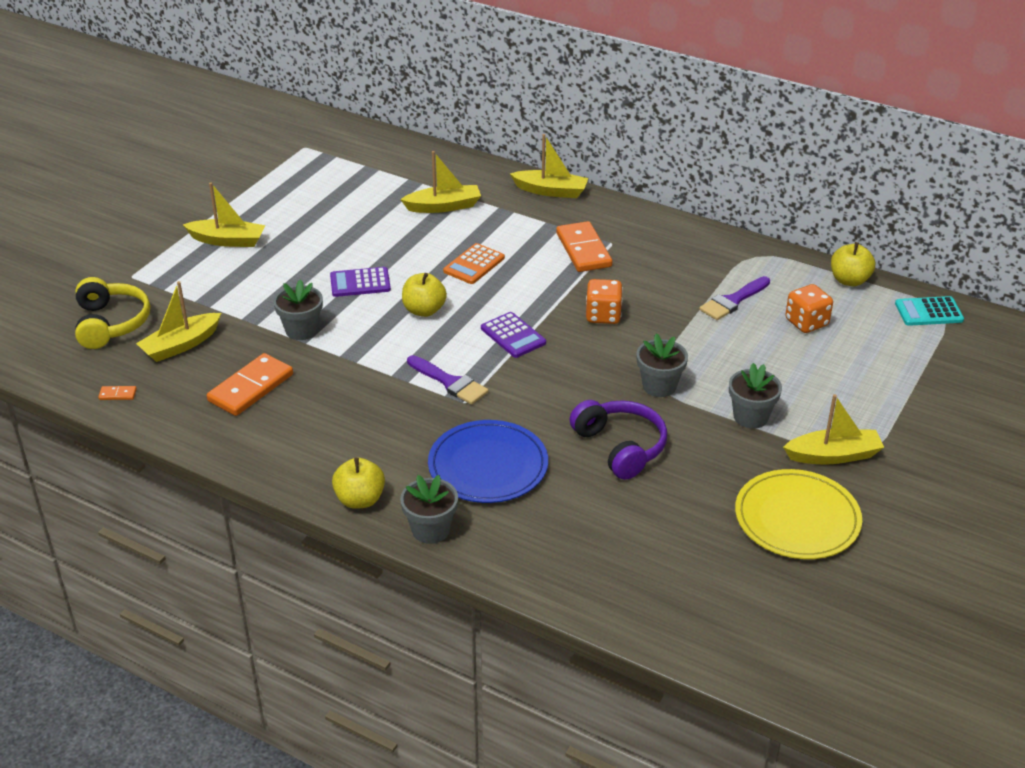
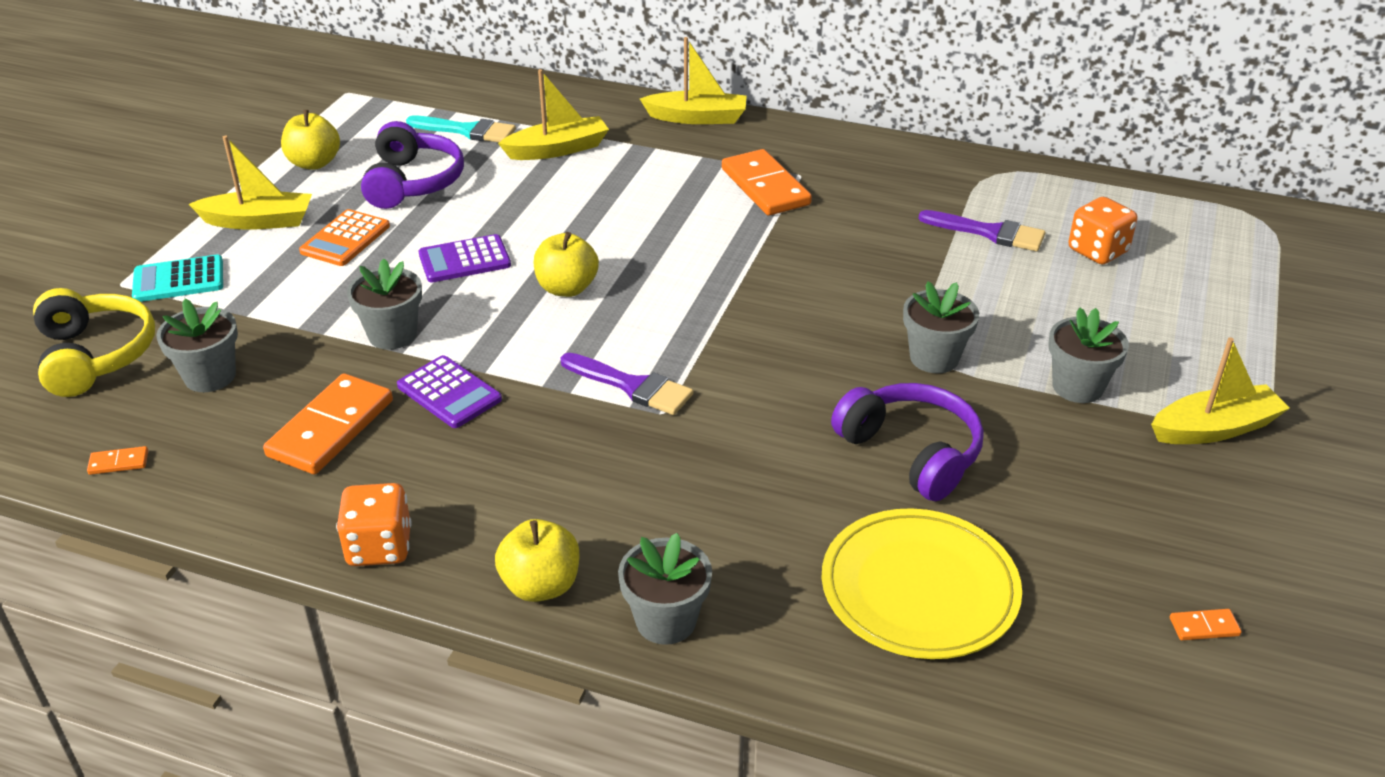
camera: 10 degrees left, 0 degrees up
(181, 345) = (210, 376): yellow boat -> grey flower pot
(337, 222) = (413, 182): none -> purple headphones
(383, 186) = (467, 131): none -> turquoise brush
(474, 265) = (621, 220): orange calculator -> orange calculator (345, 239)
(488, 466) = (725, 505): blue plate -> none
(513, 335) = (704, 310): purple calculator -> purple calculator (449, 393)
(603, 316) = (821, 270): orange dice -> orange dice (379, 547)
(733, 301) = (989, 232): purple brush -> purple brush turned 105 degrees counterclockwise
(768, 577) = (1204, 627): none -> orange domino
(797, 518) = (1206, 529): yellow plate -> yellow plate (919, 588)
(849, 280) = (1128, 192): yellow apple -> yellow apple (314, 163)
(928, 312) = (1248, 221): turquoise calculator -> turquoise calculator (178, 280)

